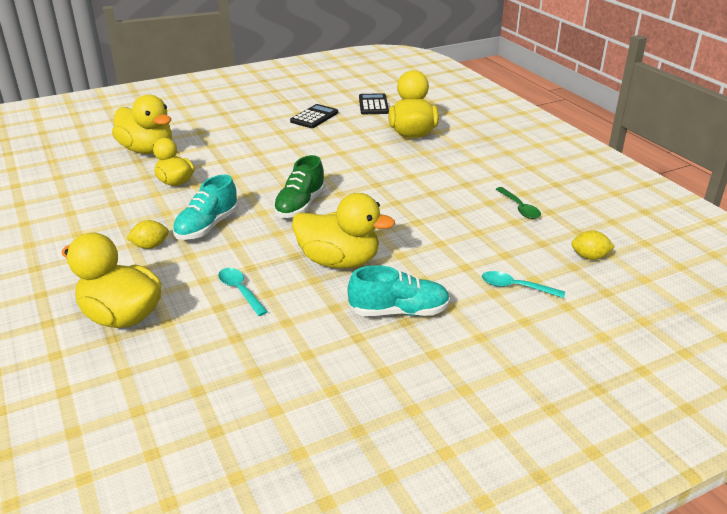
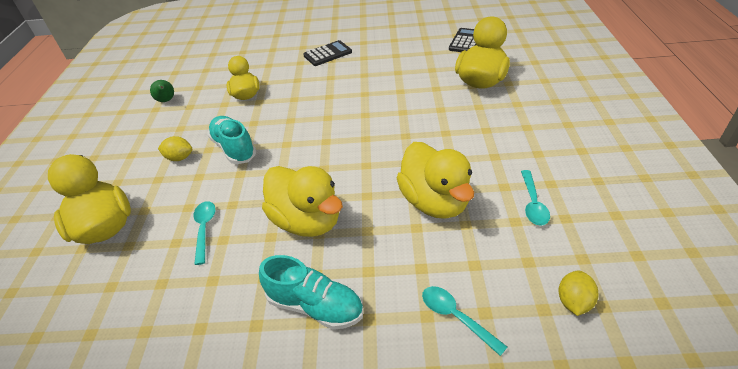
camera: 30 degrees right, 10 degrees up
(77, 203) = (166, 101): none -> green pear
(147, 150) = (251, 58): yellow duck -> yellow duck (435, 202)
(207, 226) = (234, 148): turquoise shoe -> turquoise shoe turned 90 degrees clockwise
(300, 205) = (322, 144): green shoe -> none
(314, 117) = (404, 47): black calculator -> black calculator (327, 54)
(519, 208) = (533, 203): green spoon -> turquoise spoon
(589, 257) = (573, 302): yellow lemon -> yellow lemon turned 75 degrees clockwise

